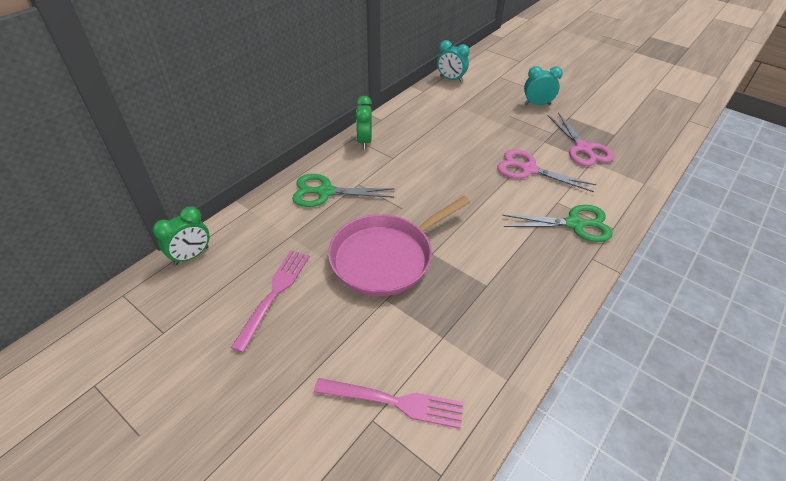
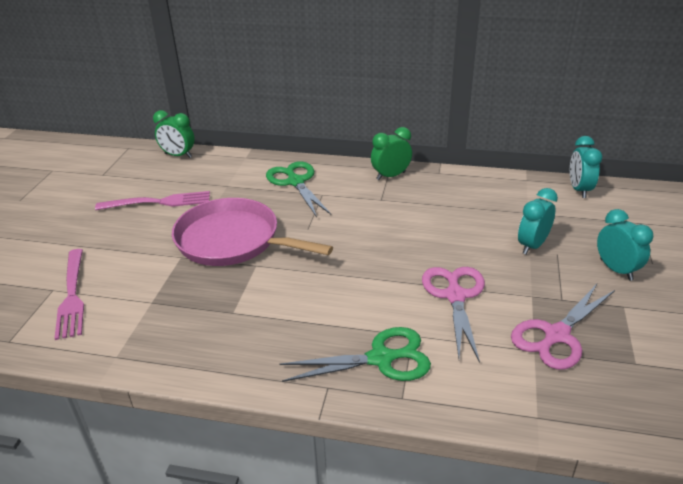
camera: 65 degrees right, 10 degrees down
(496, 120) = (532, 245): none -> turquoise clock
(574, 224) = (380, 359): green scissors -> green scissors turned 75 degrees counterclockwise

